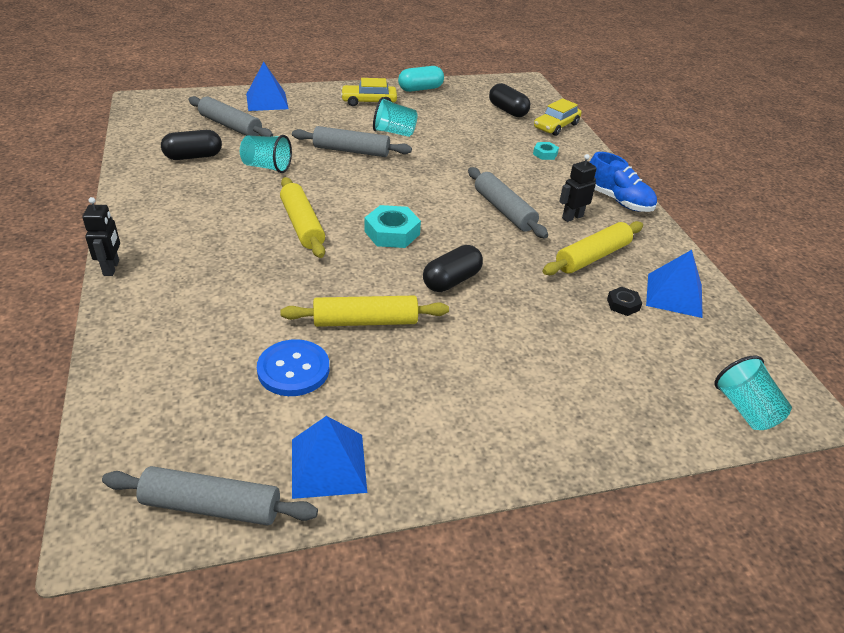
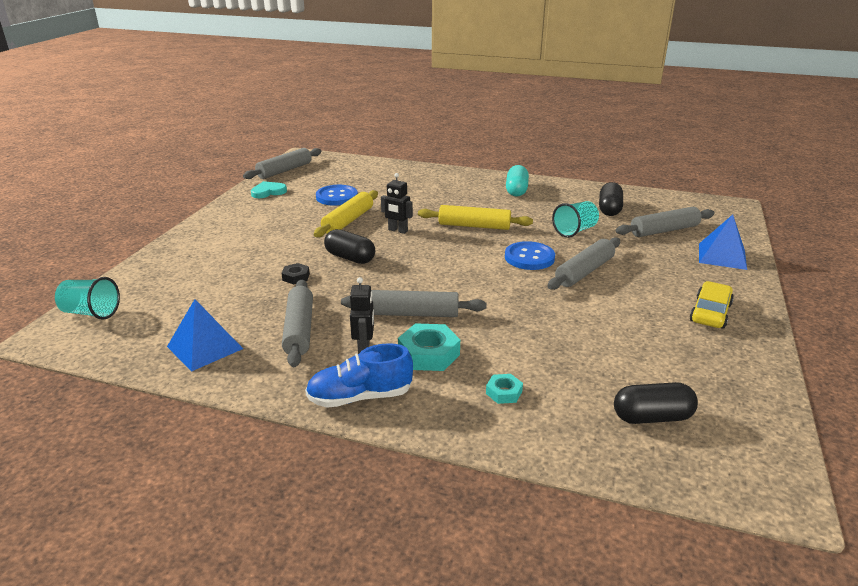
camera: 125 degrees right, 10 degrees down
(111, 268) = (477, 173): black robot -> black robot (397, 230)
(328, 465) = (268, 192): blue pyramid -> turquoise heart
(349, 179) = (529, 257): none -> blue button
(392, 233) = (431, 253): turquoise nut -> turquoise nut (429, 354)
(394, 132) = (616, 305): turquoise cup -> none
(420, 89) = (750, 364): turquoise capsule -> turquoise capsule (516, 190)
(451, 280) = (350, 258): black capsule -> black capsule turned 45 degrees counterclockwise
(556, 126) = (580, 444): yellow car -> none
(592, 257) = (299, 330): yellow rolling pin -> grey rolling pin
(623, 304) = (233, 315): black nut -> black nut (296, 277)

